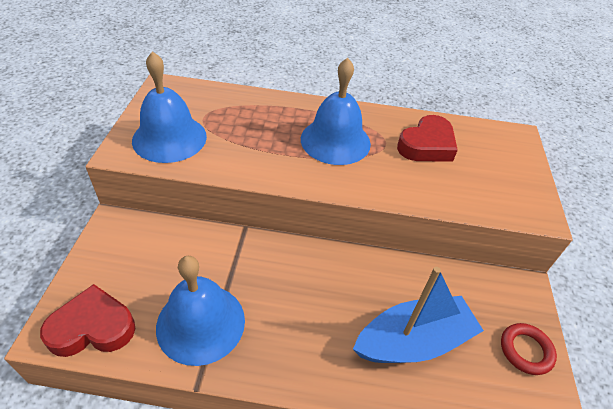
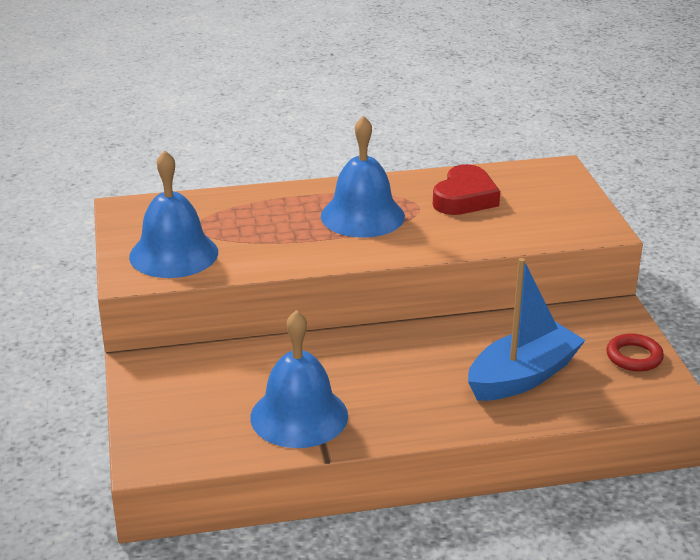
camera: 15 degrees left, 15 degrees down
(92, 327) = (187, 446): red heart -> none

